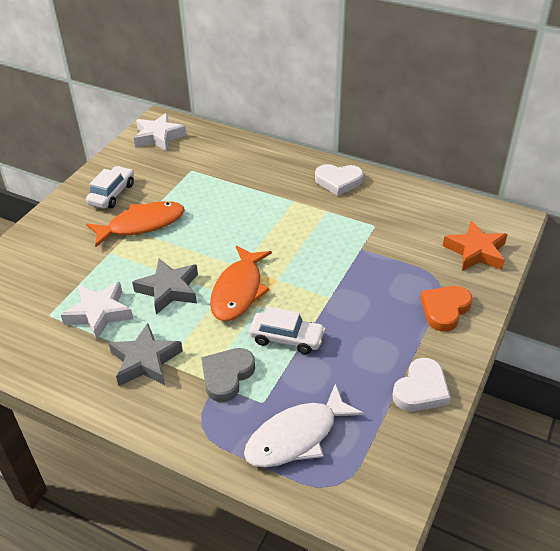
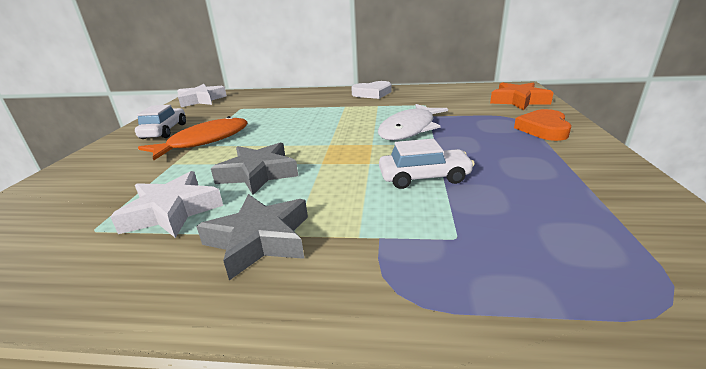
camera: 20 degrees left, 15 degrees down
(227, 376) = (385, 225): grey heart -> none
(238, 291) = (339, 158): orange fish -> none
(297, 436) = (542, 260): white fish -> white fish (409, 129)
(421, 389) = (609, 179): white heart -> none

